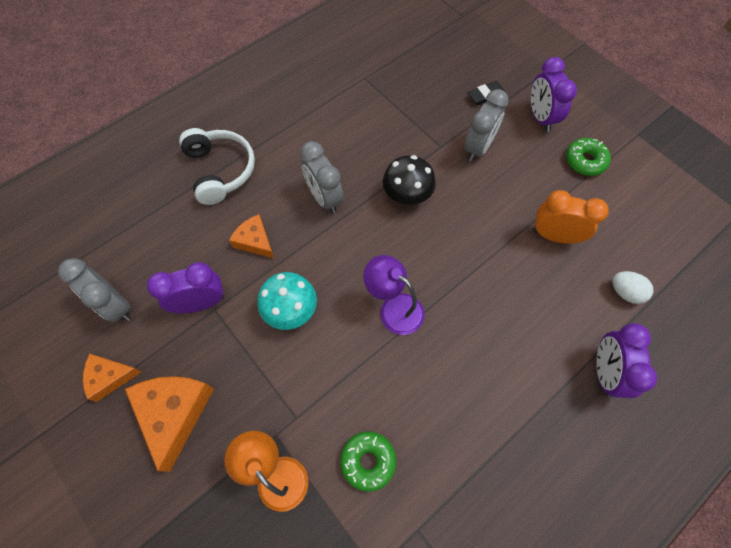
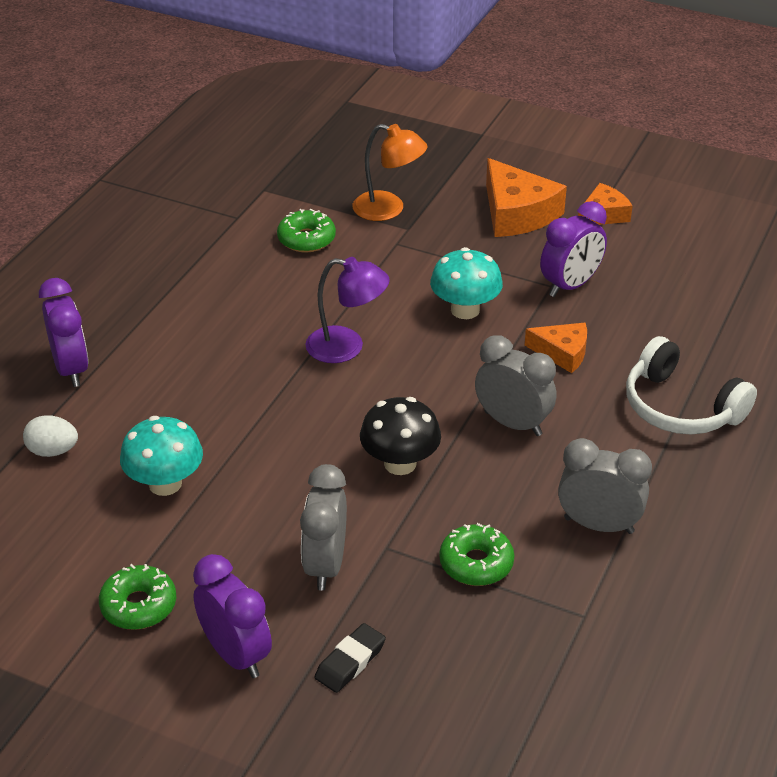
camera: 155 degrees right, 25 degrees down
(116, 306) = (658, 257): grey clock -> grey clock (598, 525)
(399, 120) = (476, 563): none -> green donut
(554, 236) = (165, 484): orange clock -> turquoise mushroom

